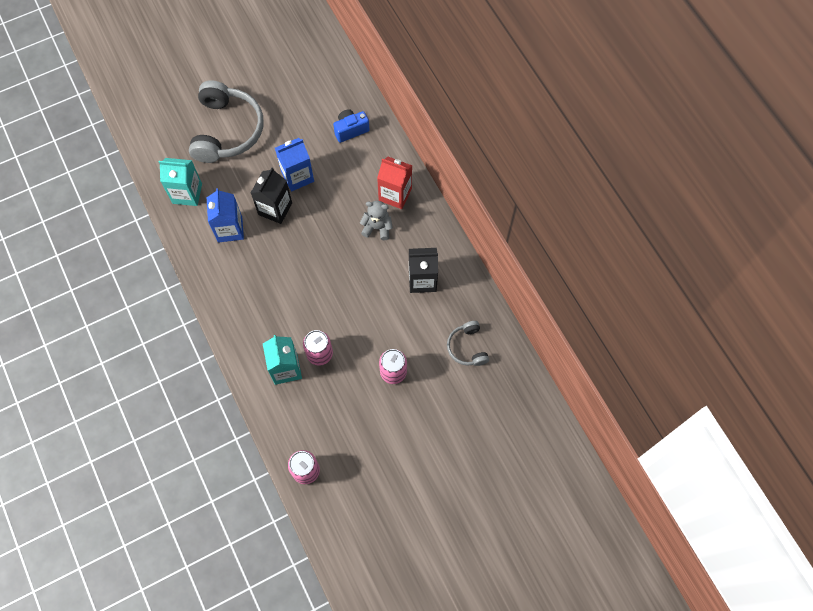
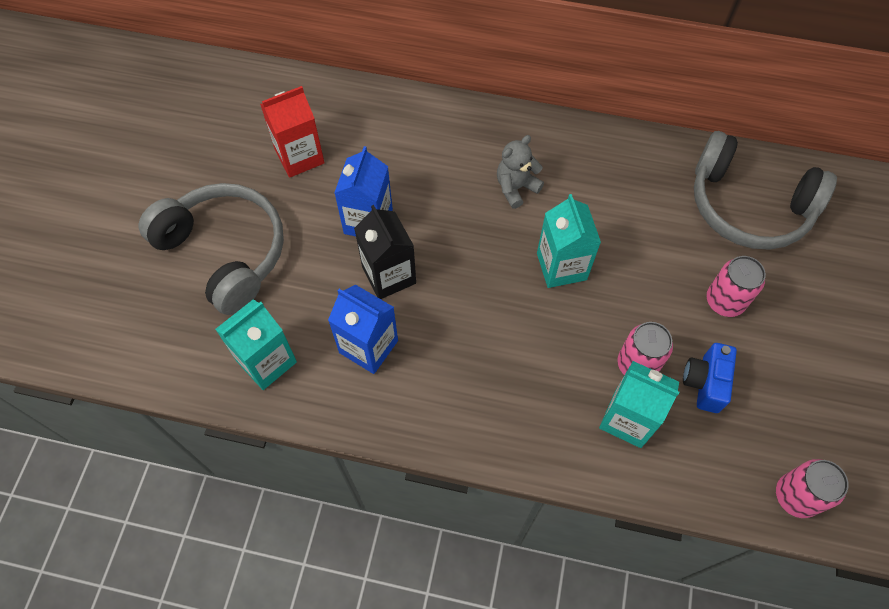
camera: 50 degrees left, 5 degrees down
(347, 281) = (561, 266): none -> turquoise carton
(350, 130) = (361, 127): blue camera -> blue camera (705, 383)
(395, 194) = (489, 142): red carton -> red carton (299, 156)
(422, 280) = (624, 190): black carton -> none
(467, 347) = (748, 206): grey headphones -> grey headphones, size x2.00

